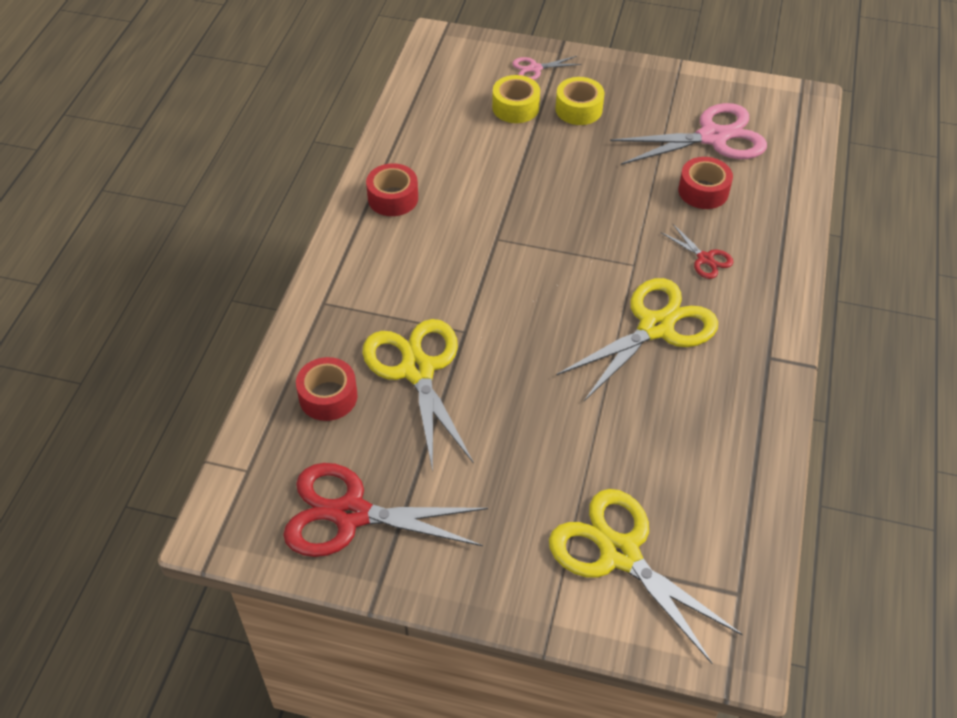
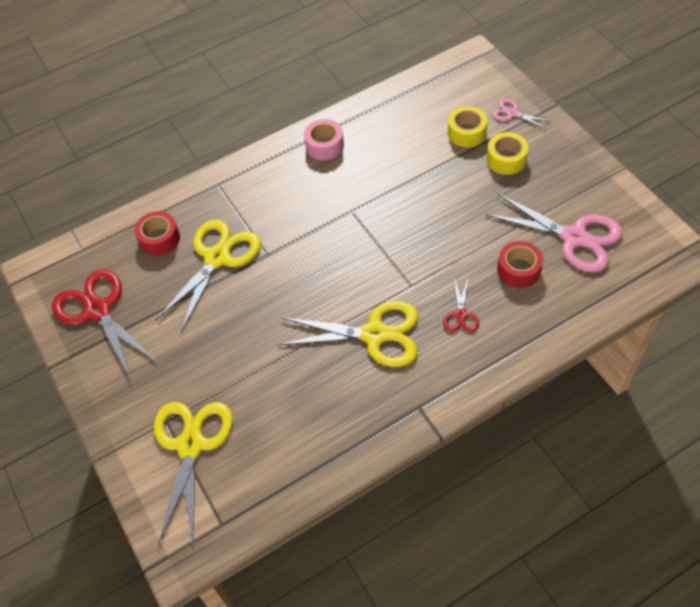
camera: 50 degrees right, 5 degrees up
(393, 198) = (324, 145): red tape -> pink tape

